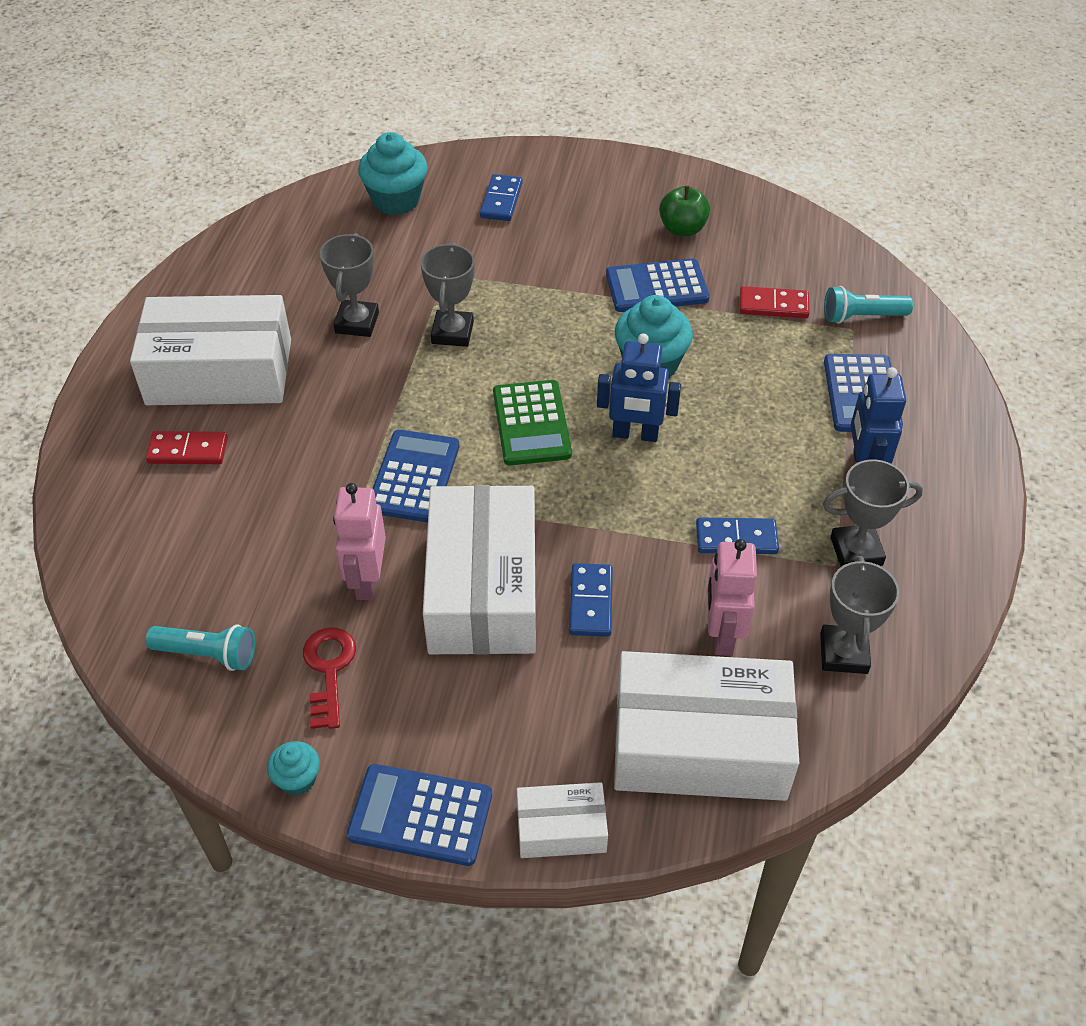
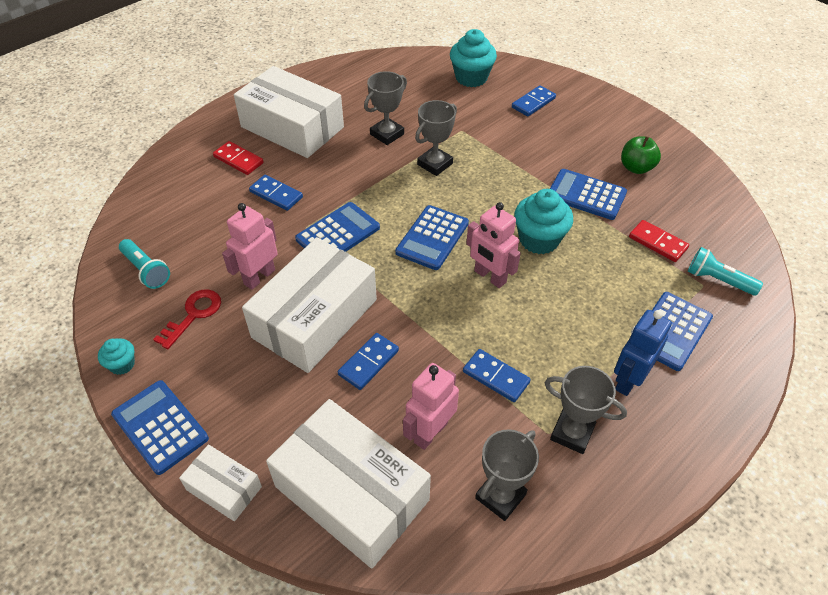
camera: 35 degrees right, 0 degrees up
(286, 469) = (276, 194): none -> blue domino
(531, 423) = (432, 238): green calculator -> blue calculator
(635, 434) = (490, 277): blue robot -> pink robot

